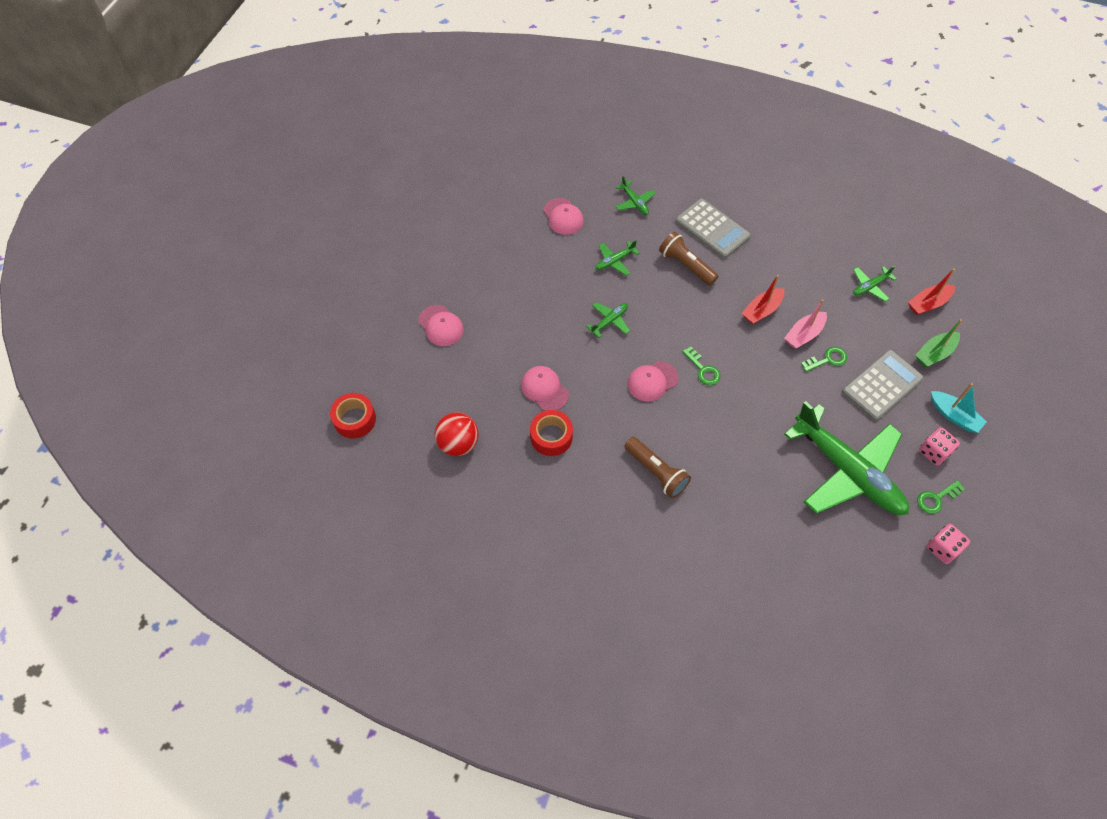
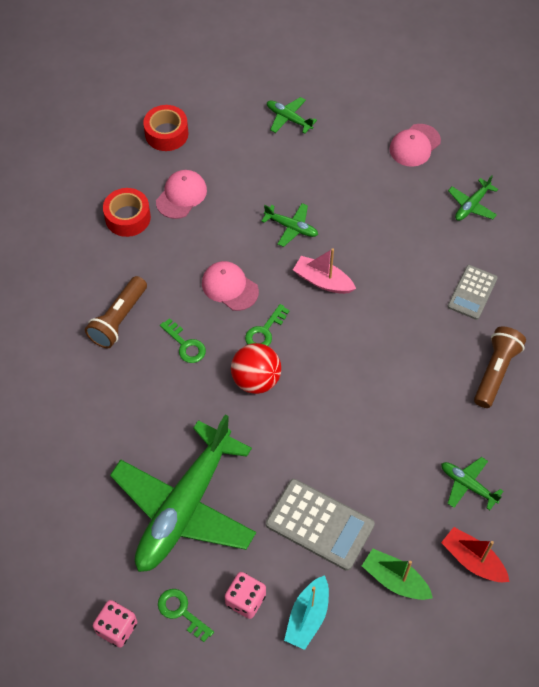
camera: 70 degrees right, 0 degrees up
(355, 419) = (90, 61): red tape -> red tape (166, 134)
(441, 326) = (222, 88): pink cap -> none
(458, 444) = (93, 146): red ball -> red ball (256, 379)
(614, 261) = (375, 210): green plane -> green plane (288, 119)
(686, 265) = (403, 279): brown flashlight -> brown flashlight (495, 371)
(712, 229) = (472, 292): grey calculator -> grey calculator, size x0.64
(761, 310) = (373, 371): red boat -> none
(804, 334) = (358, 424): pink boat -> pink boat (323, 281)
(827, 359) = (333, 457): green key -> green key (185, 345)

